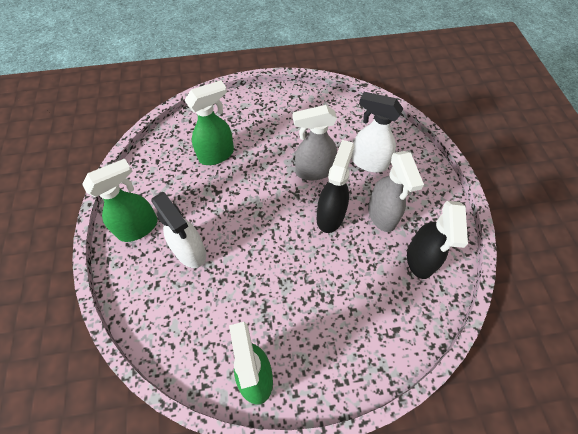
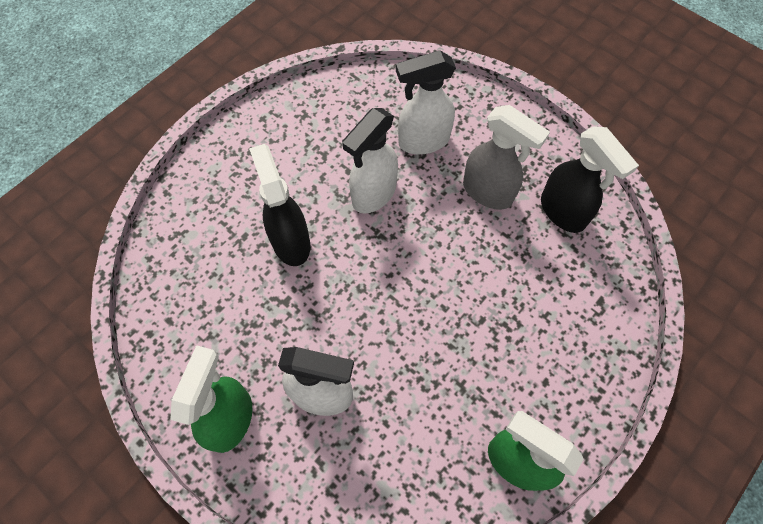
camera: 40 degrees left, 5 degrees up
(217, 154) = (240, 256): green spray bottle -> none
(313, 171) = (373, 194): grey spray bottle -> white spray bottle
(330, 215) = (437, 232): black spray bottle -> black spray bottle (290, 241)

